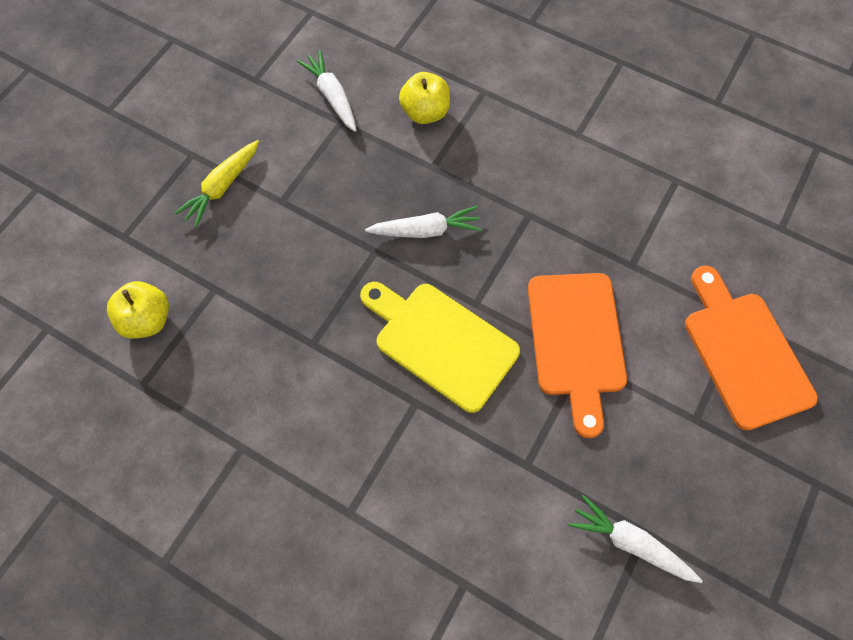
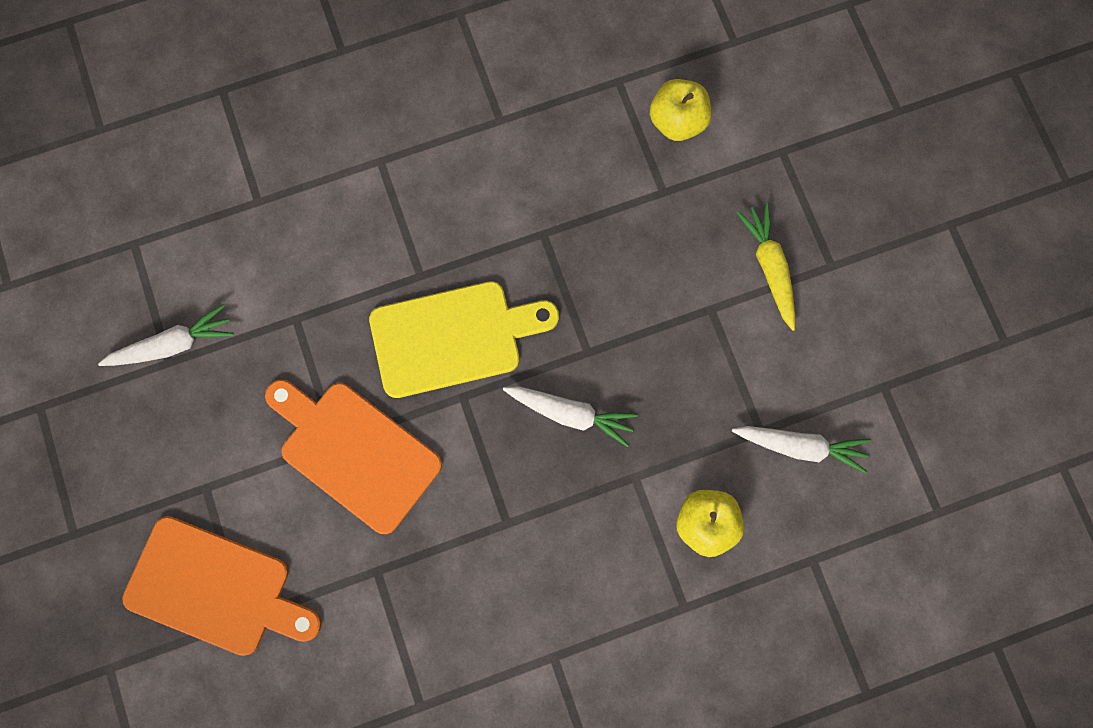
camera: 130 degrees right, 10 degrees up
(426, 230) = (571, 414): white carrot -> white carrot turned 105 degrees counterclockwise

